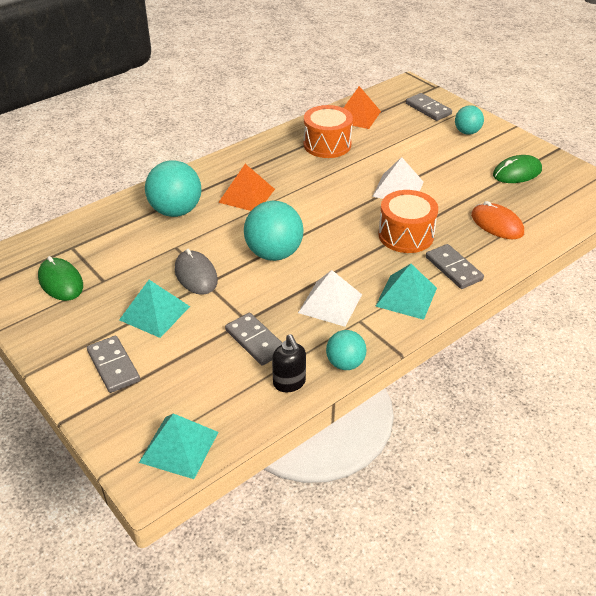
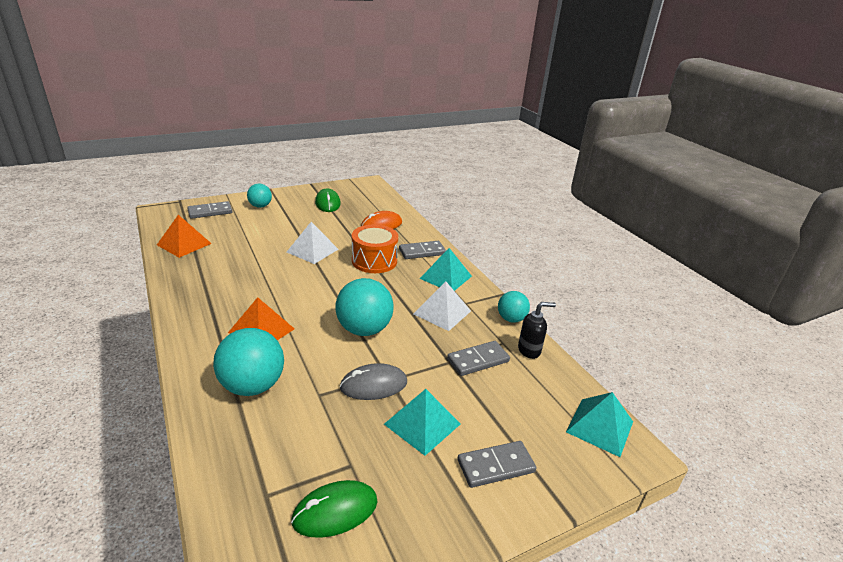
camera: 80 degrees left, 10 degrees down
(327, 144) = (216, 268): orange drum -> none

